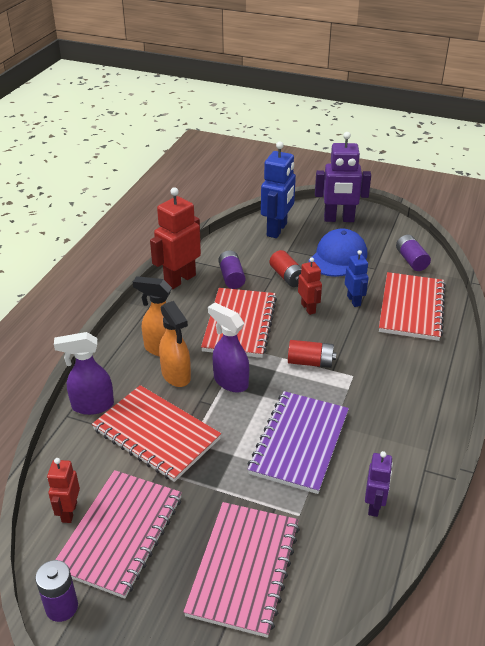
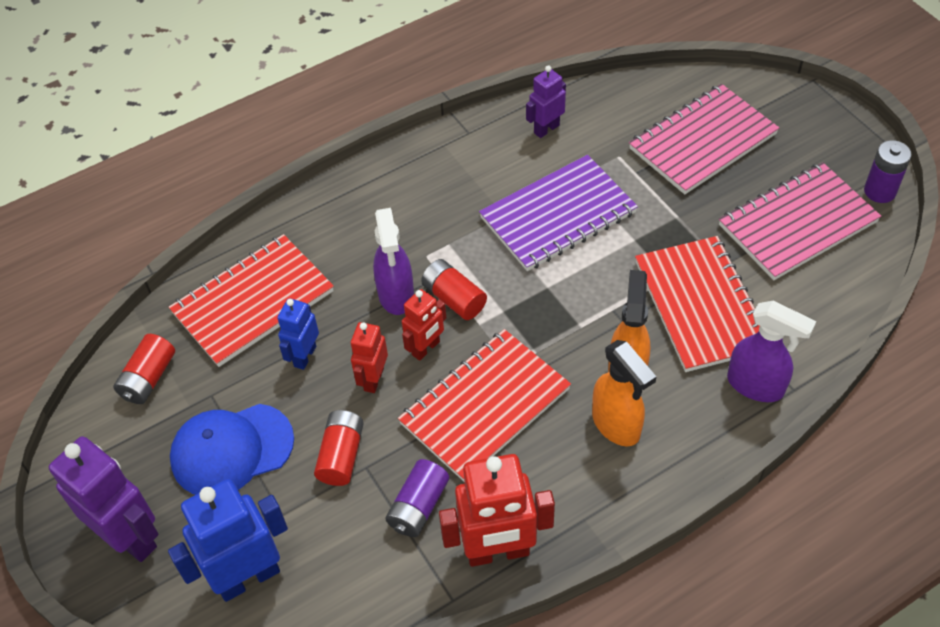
camera: 140 degrees left, 15 degrees up
(69, 512) = (839, 269): red robot -> red robot (426, 348)
(230, 381) = (568, 326): purple spray bottle -> purple spray bottle (396, 295)
(411, 260) = (148, 378): purple battery -> red battery

